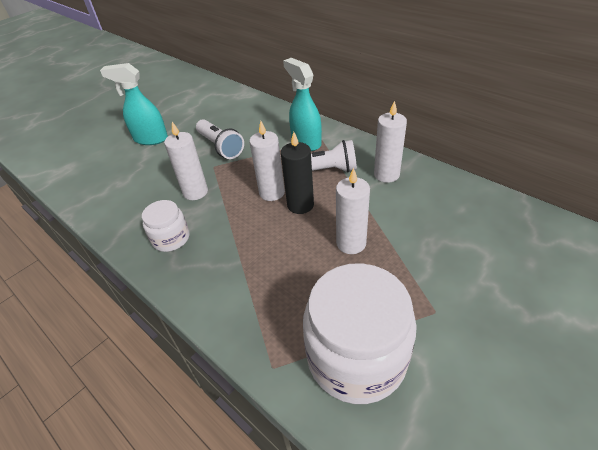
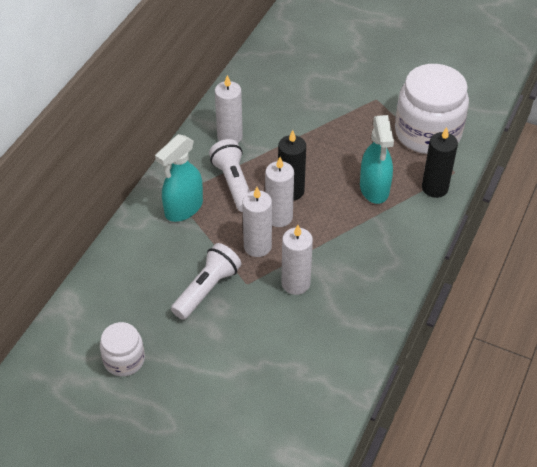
camera: 110 degrees left, 5 degrees up
(150, 139) = (203, 379): turquoise spray bottle -> turquoise spray bottle (374, 189)
(171, 238) = (367, 278): white jar -> white jar (124, 360)
(254, 333) = (434, 188): none -> black candle
(351, 243) = (328, 149): white candle -> white candle (257, 246)

